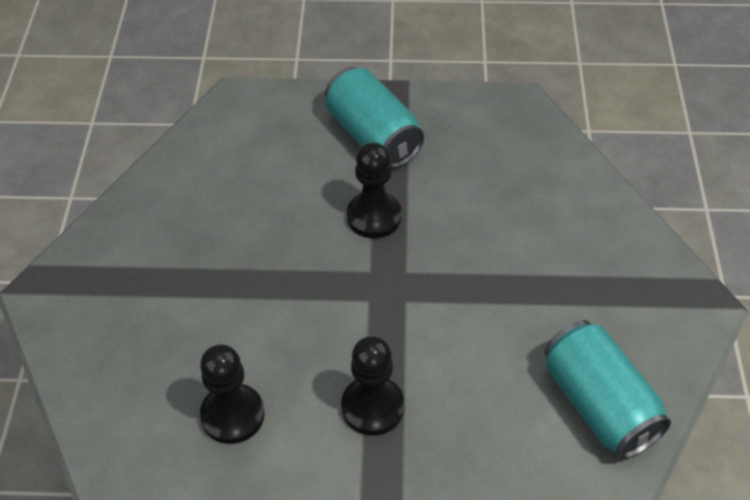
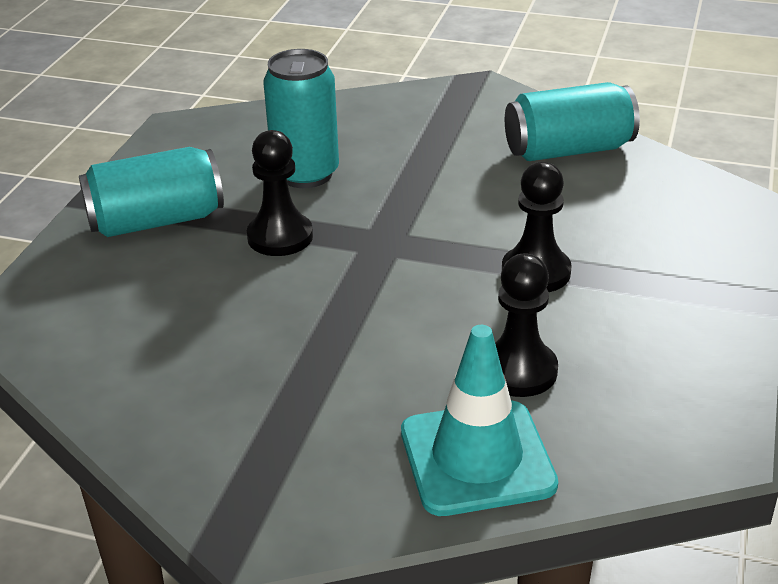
camera: 75 degrees left, 15 degrees down
(128, 404) = (477, 458): none -> turquoise traffic cone
(474, 208) = (306, 174): none -> turquoise can

